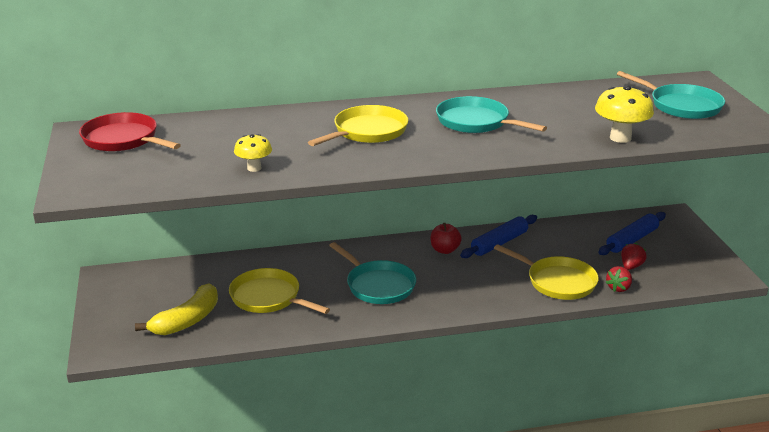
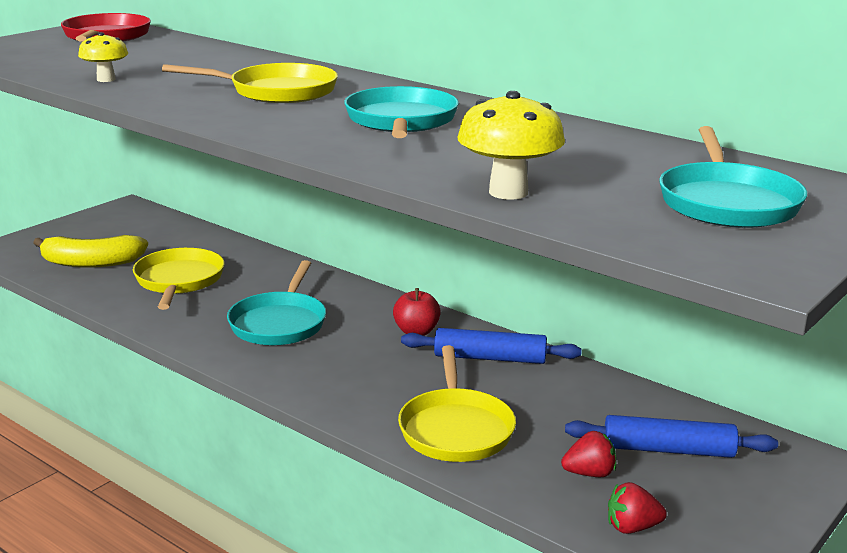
camera: 50 degrees right, 5 degrees down
(618, 288) = (511, 482): red strawberry -> red strawberry (632, 527)

